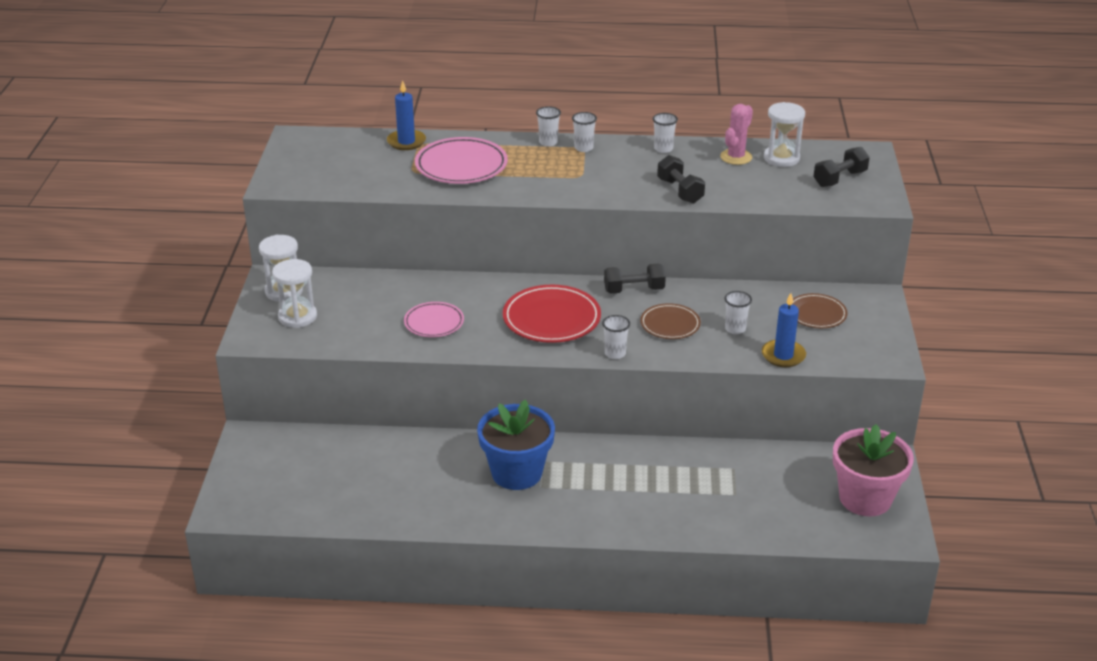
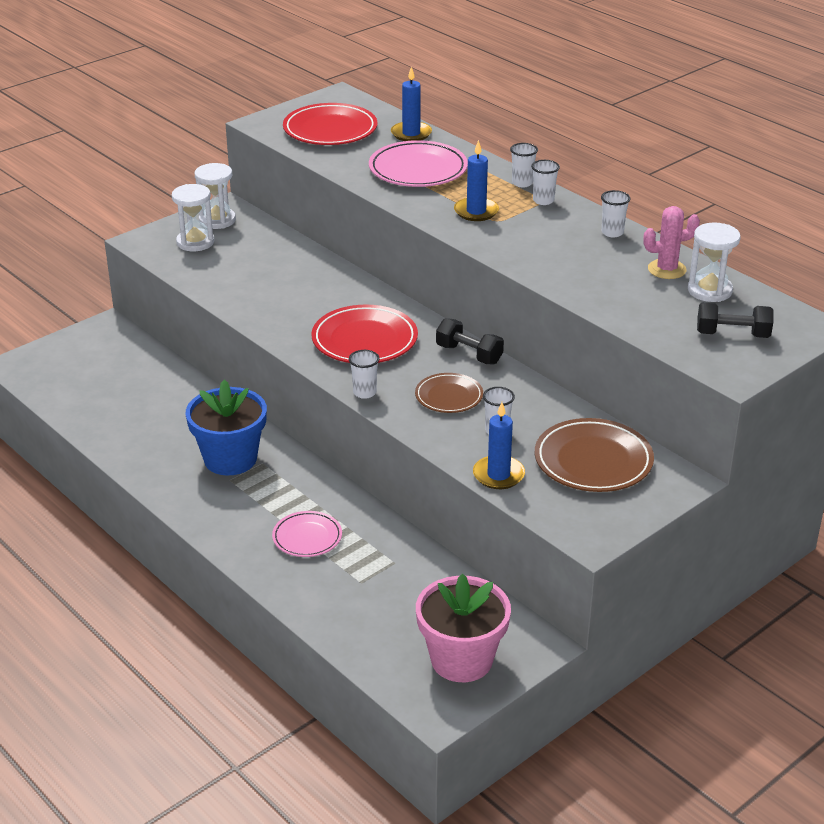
camera: 45 degrees right, 0 degrees up
(340, 166) = (330, 130): none -> red plate
(434, 323) = (276, 296): pink plate -> pink plate (307, 537)
(555, 176) = (476, 211): none -> blue candle
(680, 191) = (558, 272): black dumbbell -> none
(816, 314) = (593, 461): brown plate -> brown plate, size x1.64

